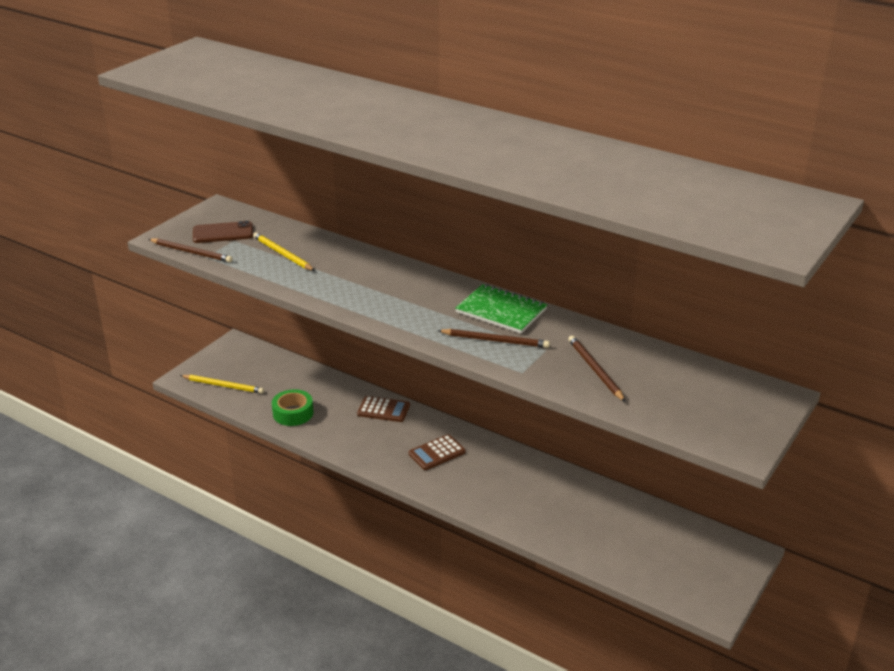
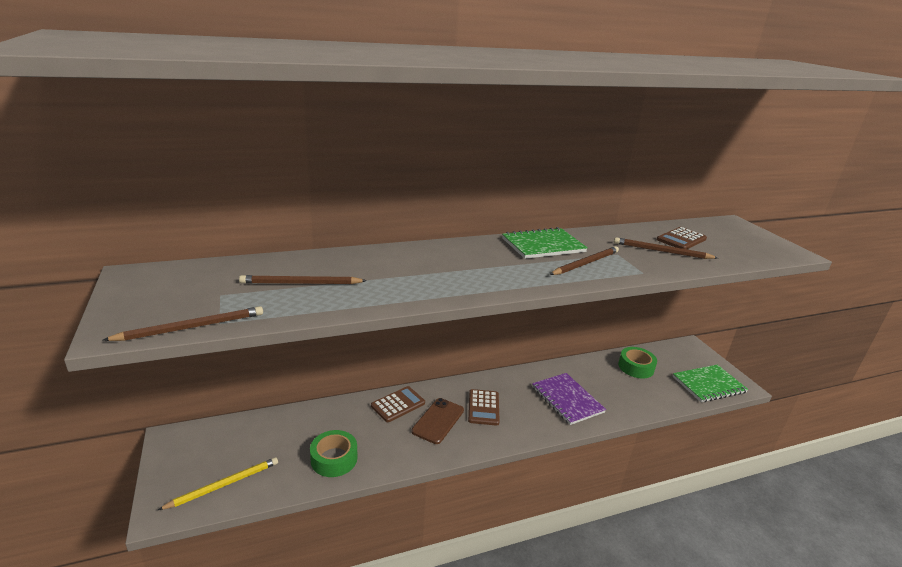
camera: 55 degrees left, 5 degrees down
(223, 233) = (192, 294): brown phone -> brown phone (438, 421)
(282, 254) = (301, 283): yellow pencil -> brown pencil
(512, 495) = (567, 399): none -> purple notebook
(635, 521) = (636, 367): none -> green tape
(652, 374) = (681, 239): none -> brown calculator
(679, 584) = (708, 384): none -> green notebook

